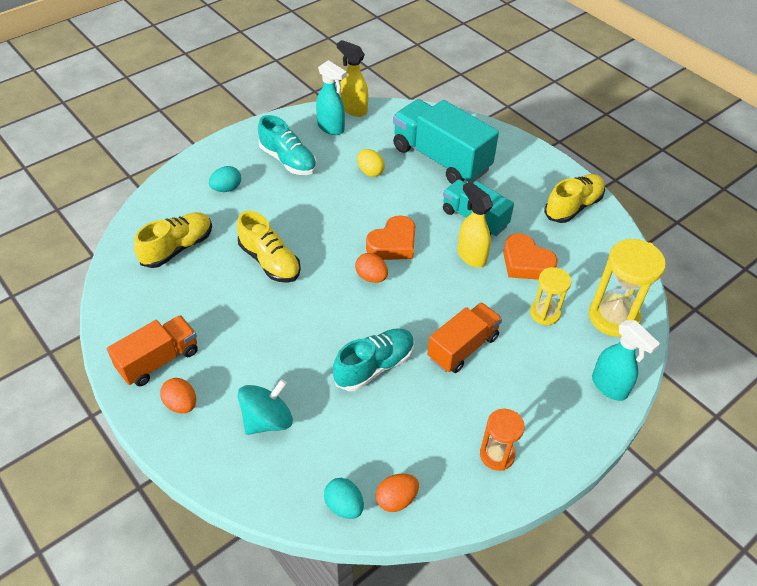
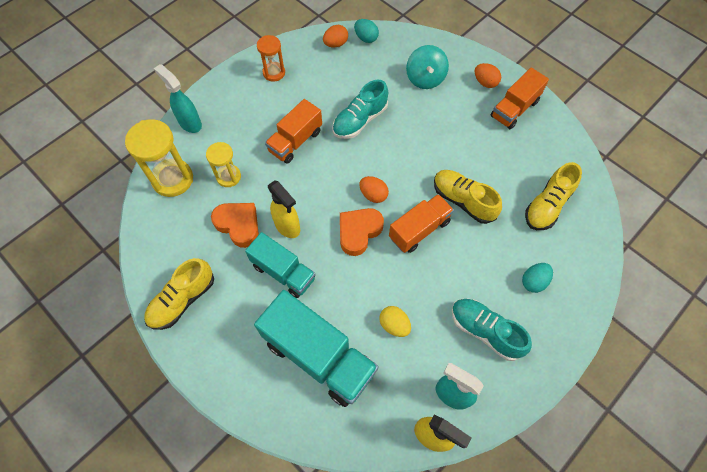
camera: 175 degrees right, 15 degrees up
(267, 420) = (425, 78): turquoise spinning top -> turquoise spinning top turned 45 degrees counterclockwise
(327, 240) = (419, 229): none -> orange truck

